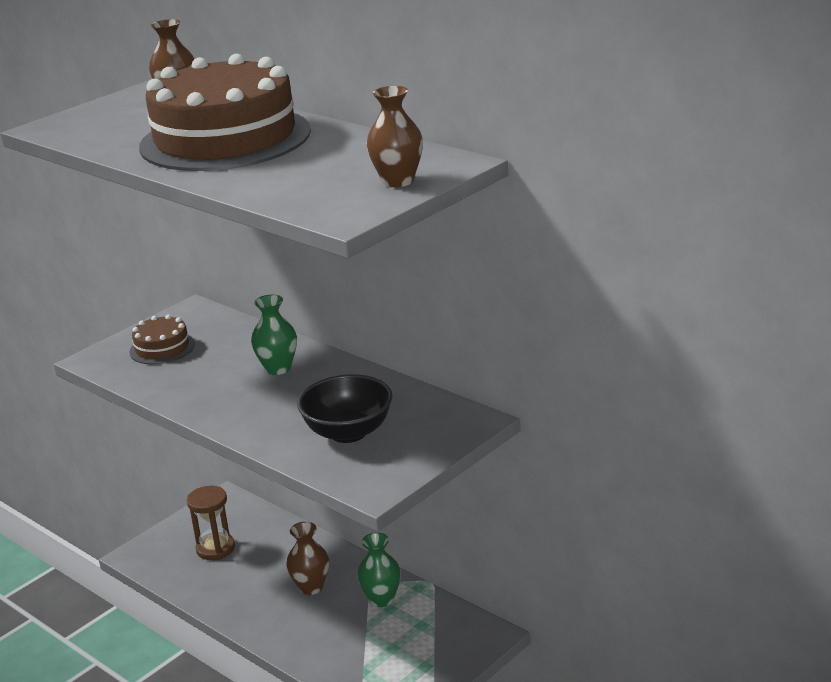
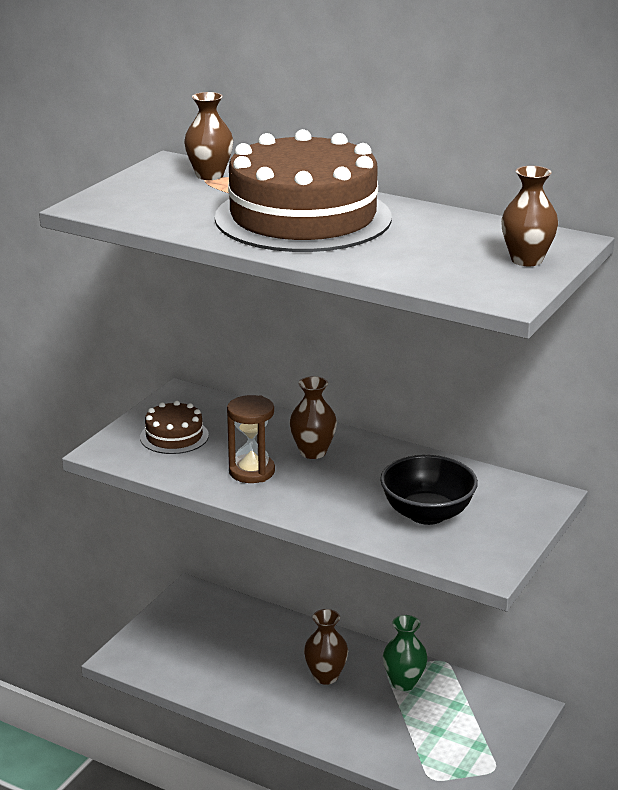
camera: 15 degrees left, 0 degrees up
(215, 548) = (205, 645): brown hourglass -> brown hourglass (251, 471)
(278, 368) = (313, 452): green vase -> brown vase

